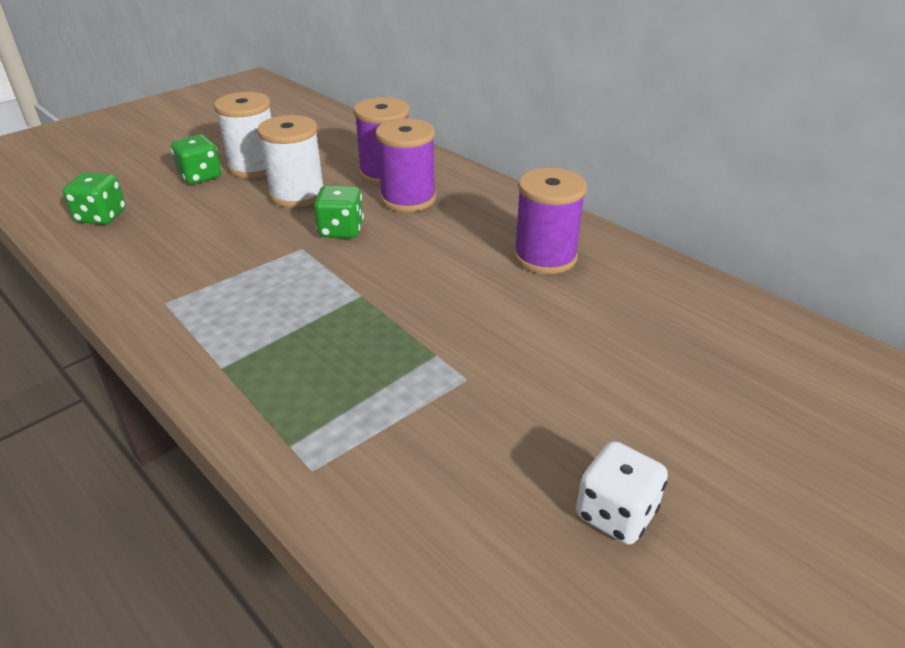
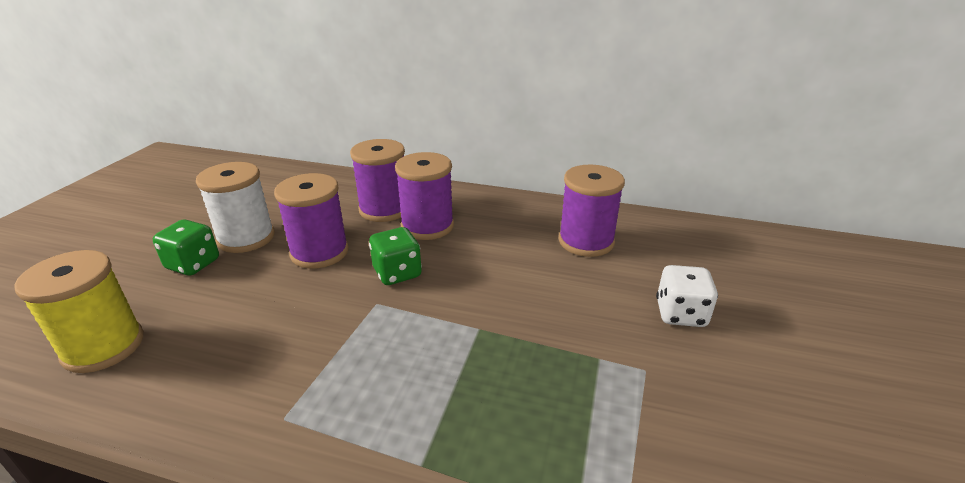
camera: 30 degrees left, 5 degrees down
(101, 217) = (103, 347): green dice -> yellow spool
(297, 195) = (319, 252): white spool -> purple spool
(615, 513) = (868, 435): white dice -> white dice (680, 314)

